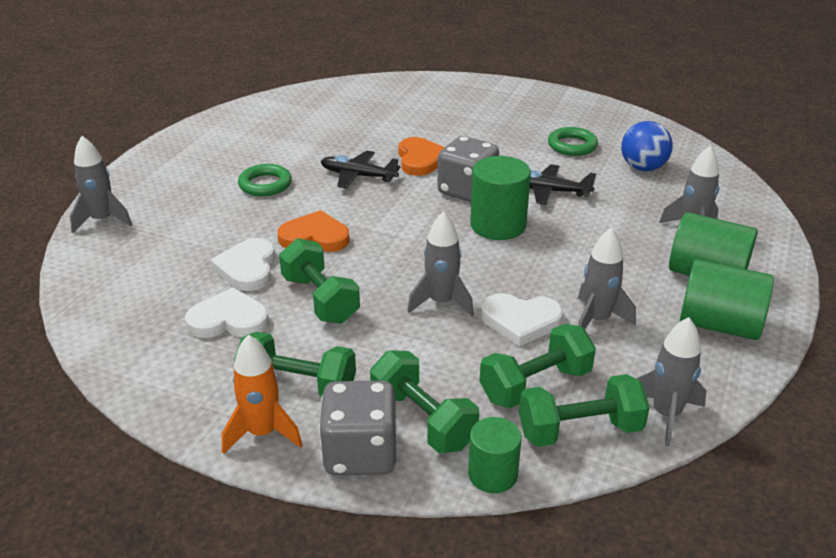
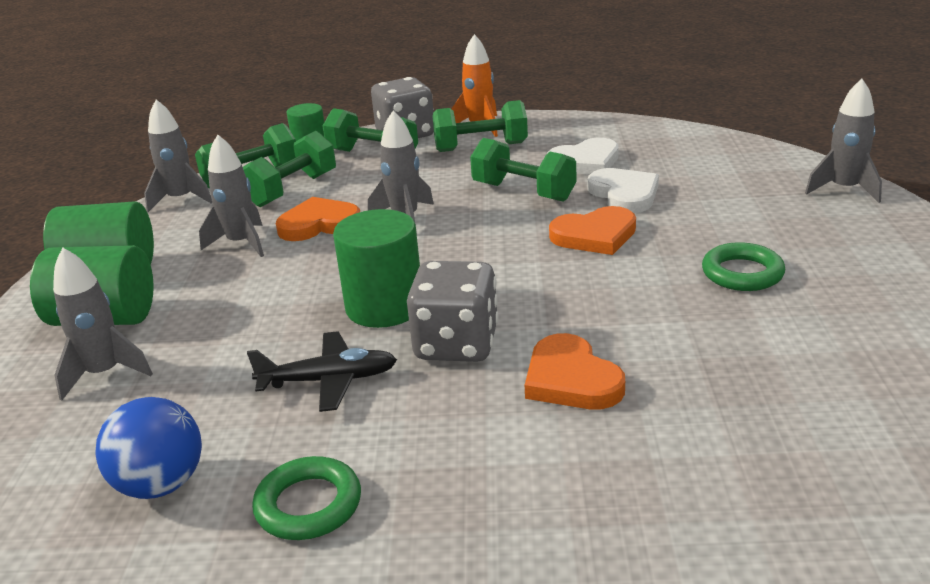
camera: 160 degrees right, 5 degrees down
(358, 176) = (636, 321): black plane -> none
(520, 321) = (319, 224): white heart -> orange heart

